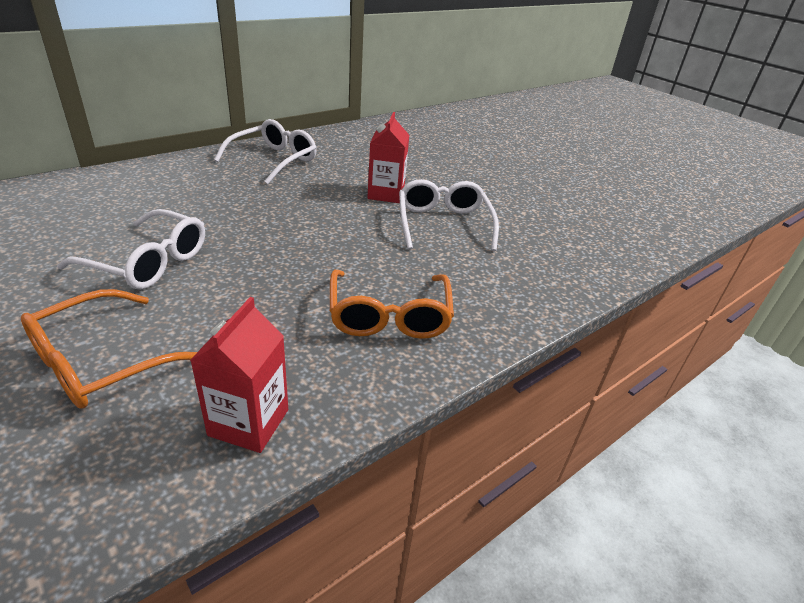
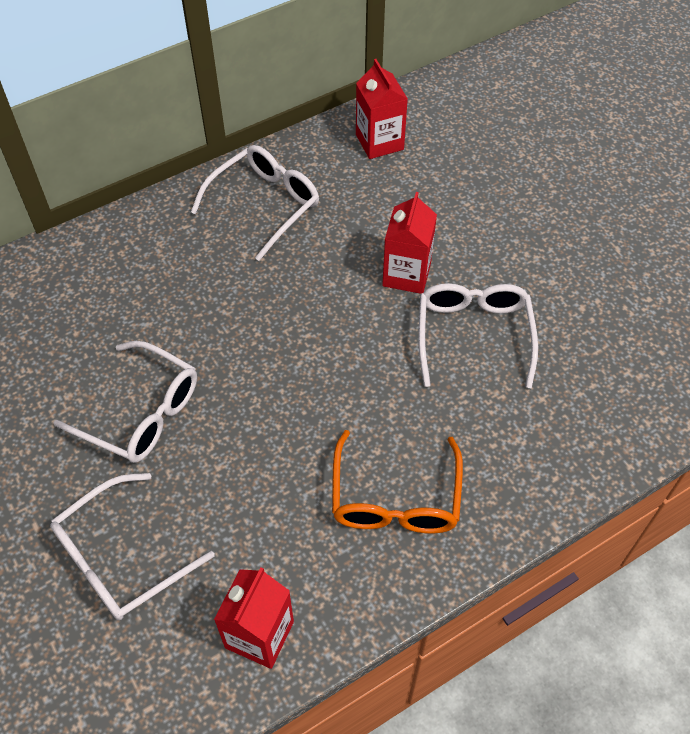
camera: 10 degrees right, 20 degrees up
(101, 362) = (121, 558): orange glasses -> white glasses
(360, 138) = (379, 142): none -> red carton

